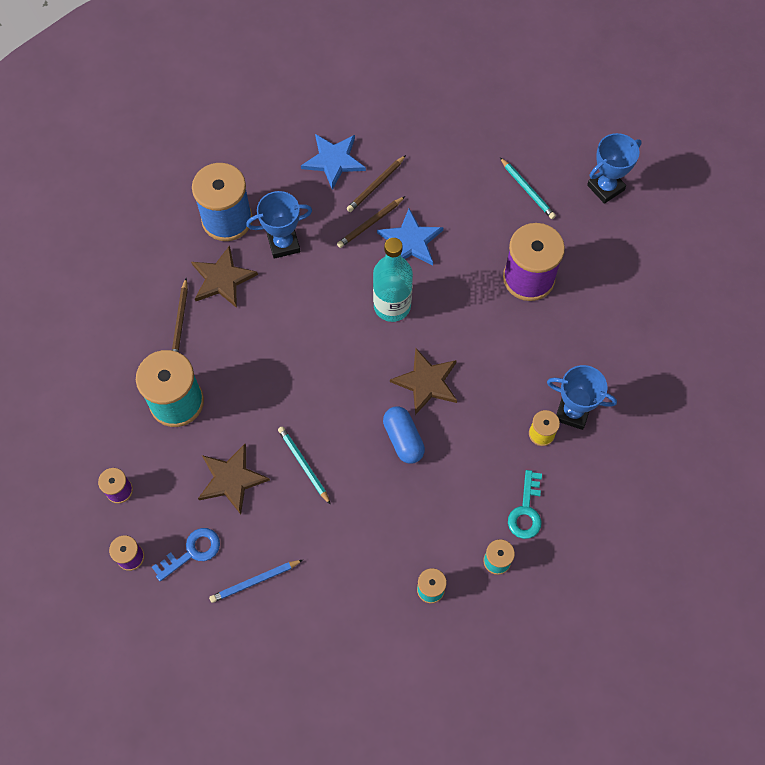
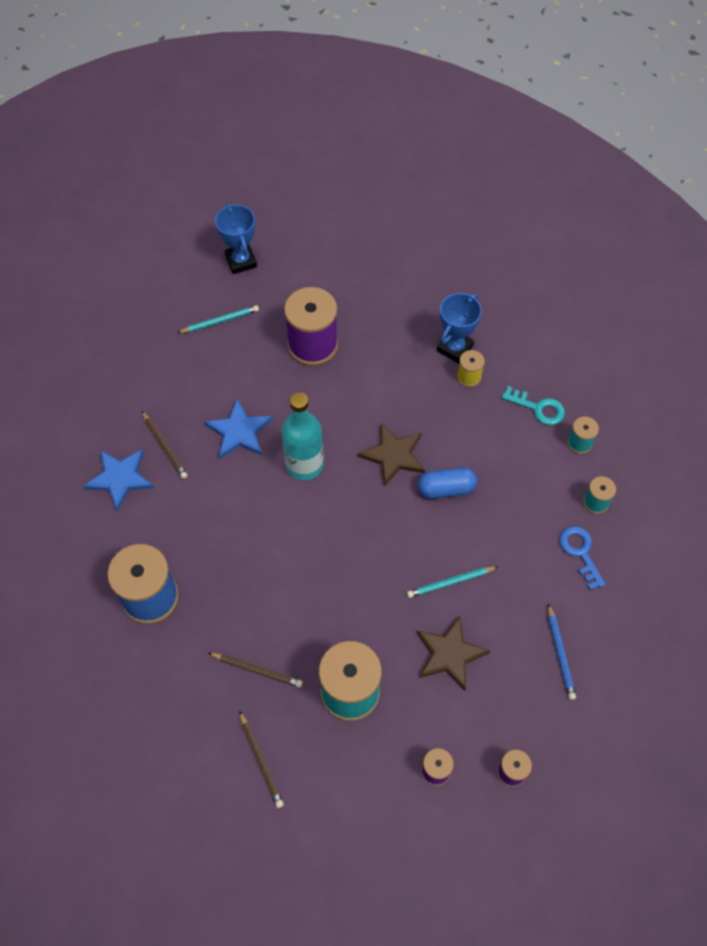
camera: 75 degrees left, 5 degrees down
(192, 552) = (518, 708): blue key -> blue key (580, 552)
(222, 279) = (221, 617): brown star -> none
(283, 244) = (200, 547): blue trophy -> none
(370, 223) = (206, 462): brown pencil -> brown pencil (261, 761)

